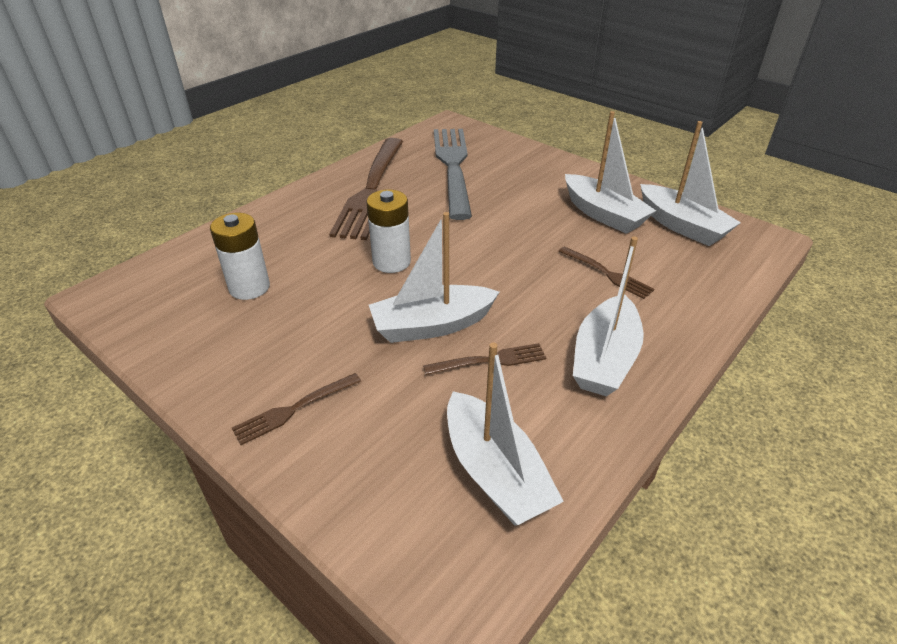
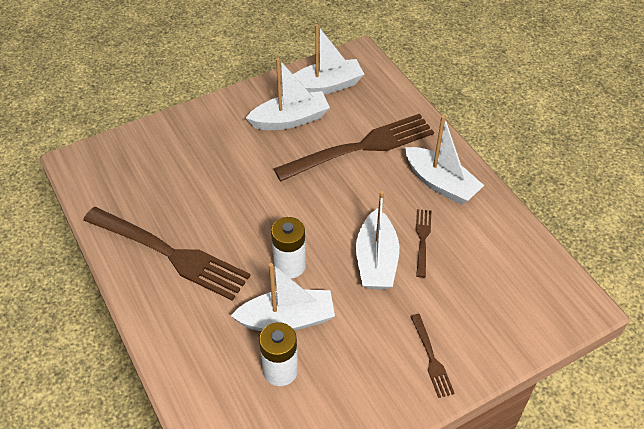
camera: 70 degrees left, 10 degrees up
(453, 167) = (164, 184): grey fork -> none
(495, 472) = (511, 266): white boat -> white boat (287, 319)
(607, 273) = (360, 147): brown fork -> brown fork, size x2.20

